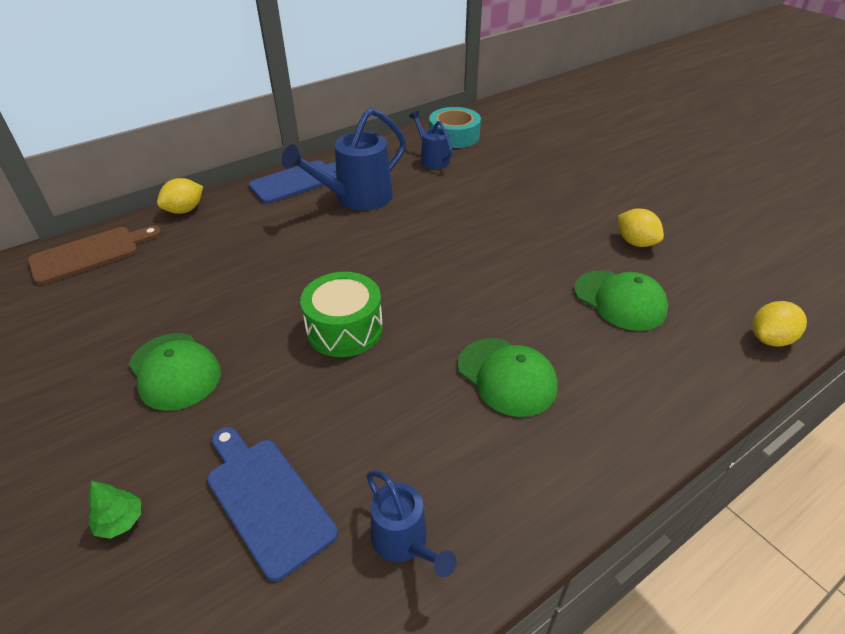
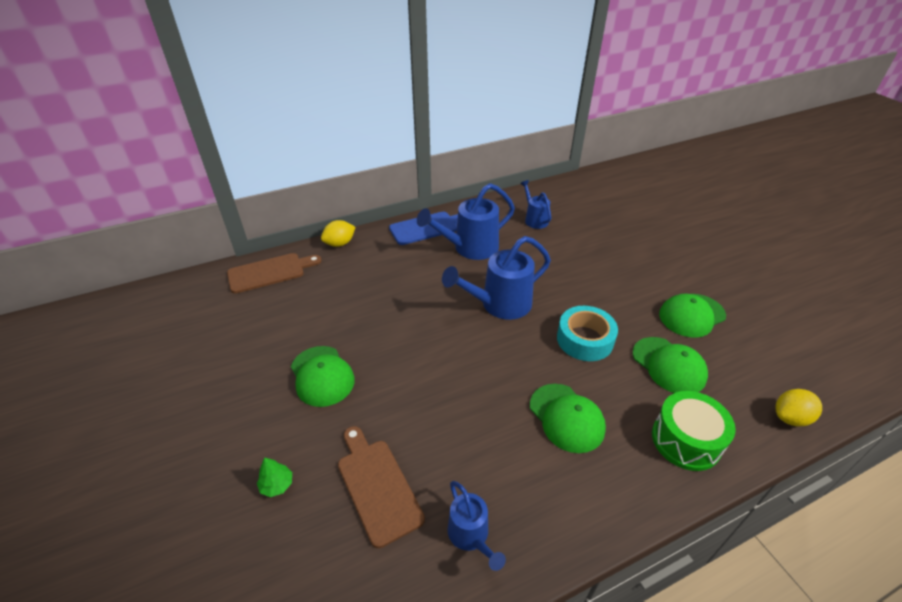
camera: 10 degrees right, 0 degrees up
(266, 499) = (377, 486): blue cutting board -> brown cutting board
(344, 329) = (448, 359): green drum -> green drum (686, 440)
(402, 258) = (499, 305): none -> blue watering can
(454, 136) = (555, 199): turquoise tape -> turquoise tape (585, 339)
(635, 242) = (691, 315): yellow lemon -> green cap

